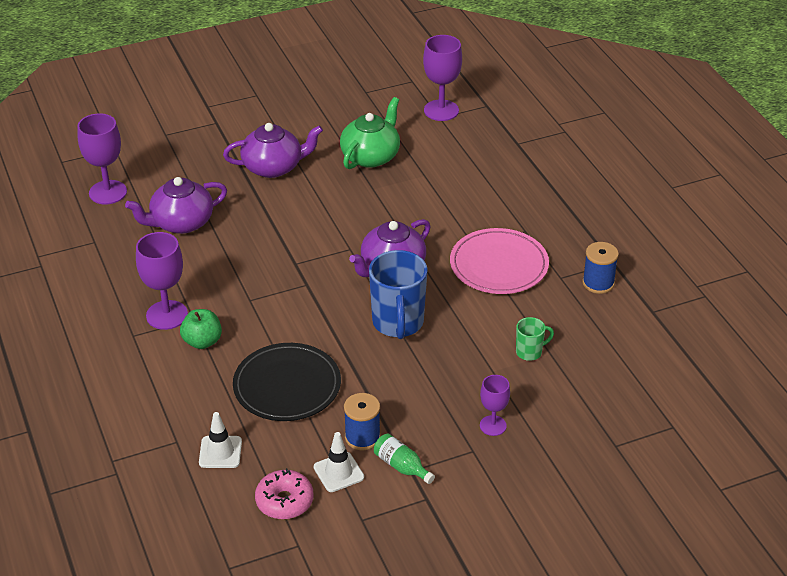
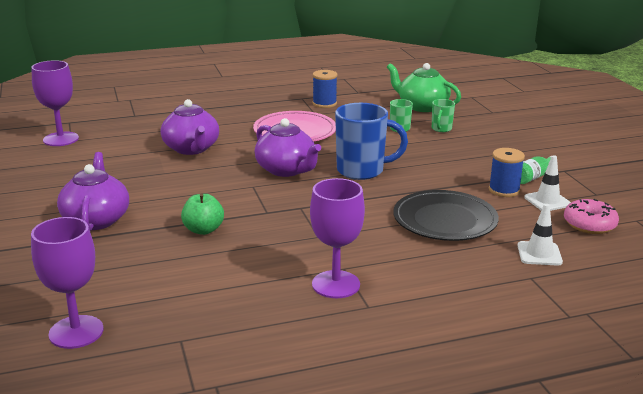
camera: 85 degrees left, 15 degrees down
(181, 223) = (170, 276): purple teapot -> purple teapot (191, 149)
(202, 341) = (381, 263): green apple -> green apple (203, 230)
(371, 156) = (111, 171): green teapot -> green teapot (422, 106)
(493, 425) = (480, 145): purple goblet -> none
(537, 390) = (441, 129): none -> green mug

